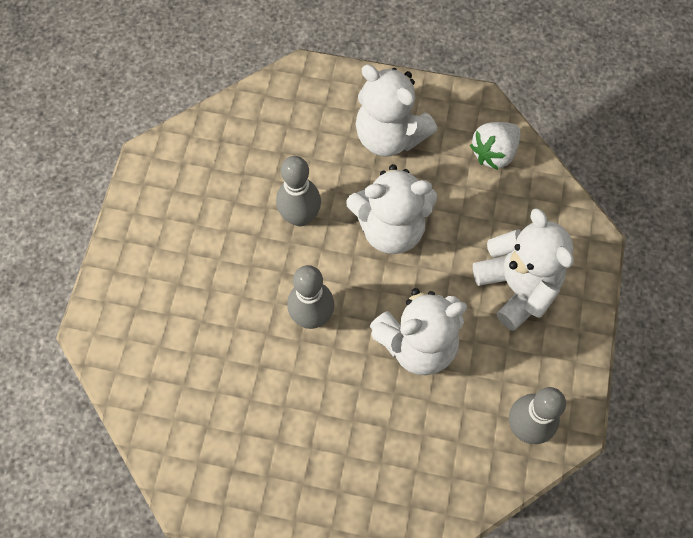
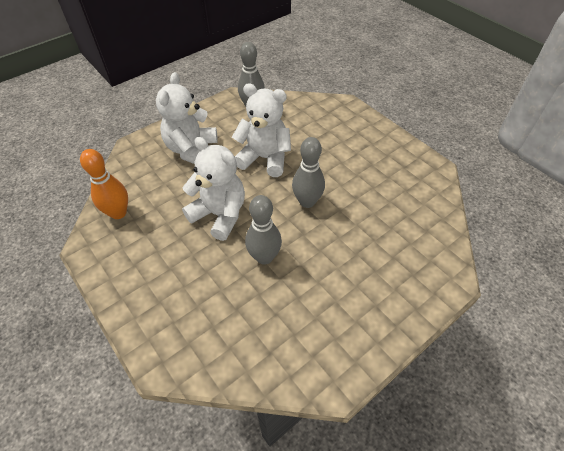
camera: 140 degrees left, 15 degrees down
(389, 136) = (159, 266): white teddy bear -> none
(494, 153) = (118, 213): white strawberry -> orange bowling pin

